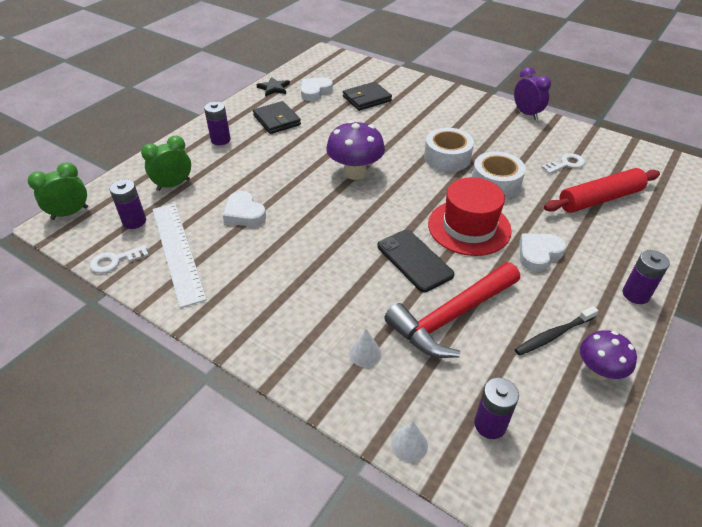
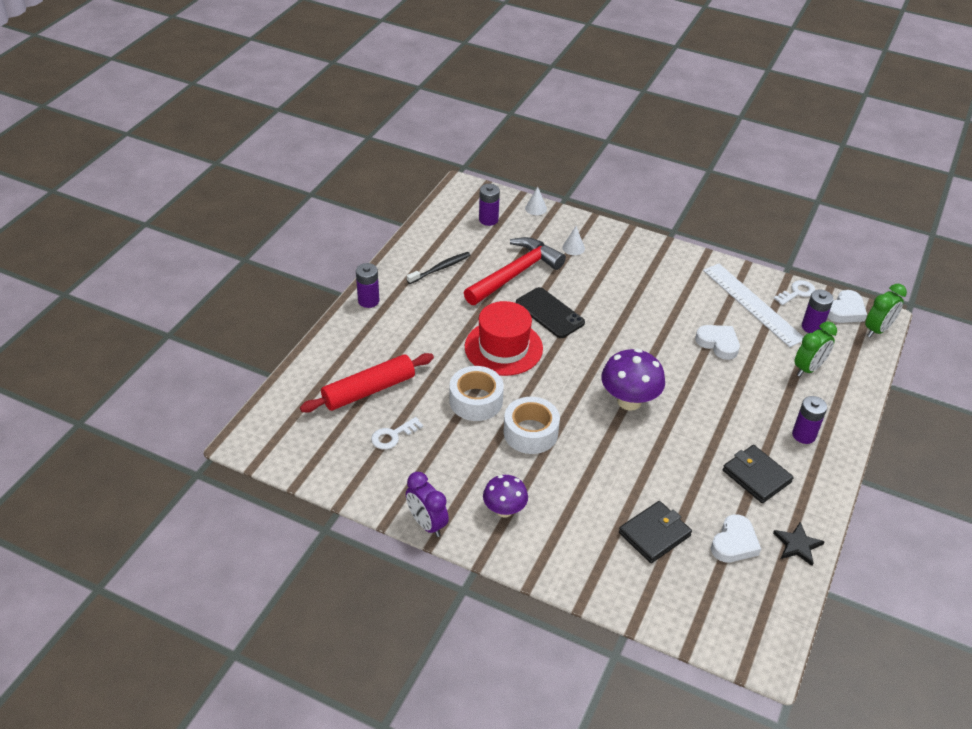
camera: 170 degrees right, 0 degrees up
(538, 254) = (442, 327): white heart -> white heart (845, 311)
(599, 371) = (413, 250): purple mushroom -> purple mushroom (504, 510)

